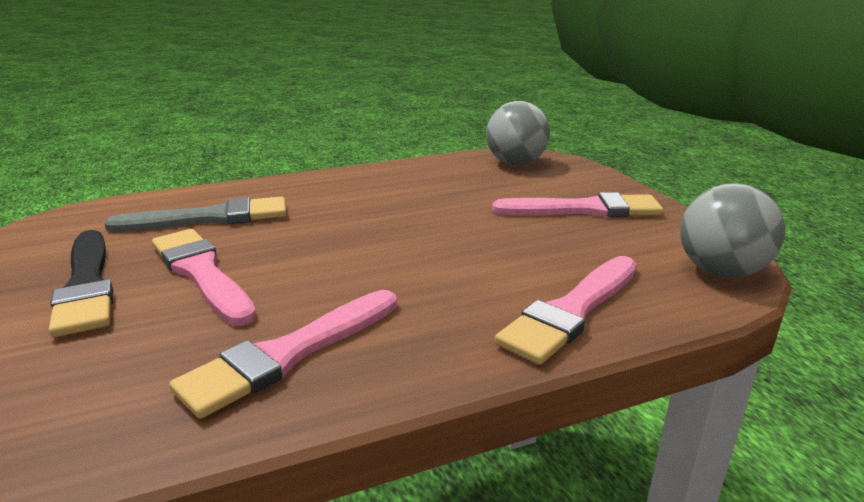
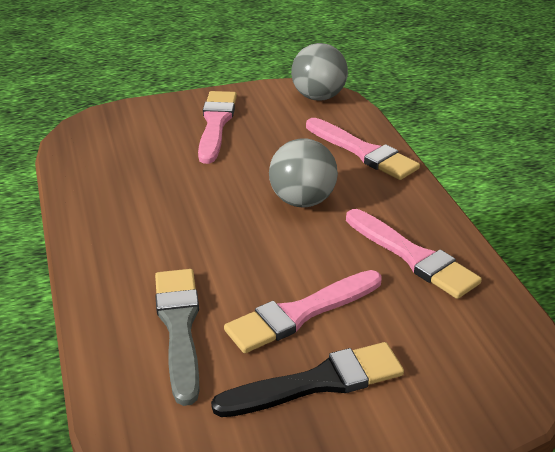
camera: 85 degrees left, 10 degrees up
(515, 163) = (97, 140): grey ball -> grey ball (302, 200)

